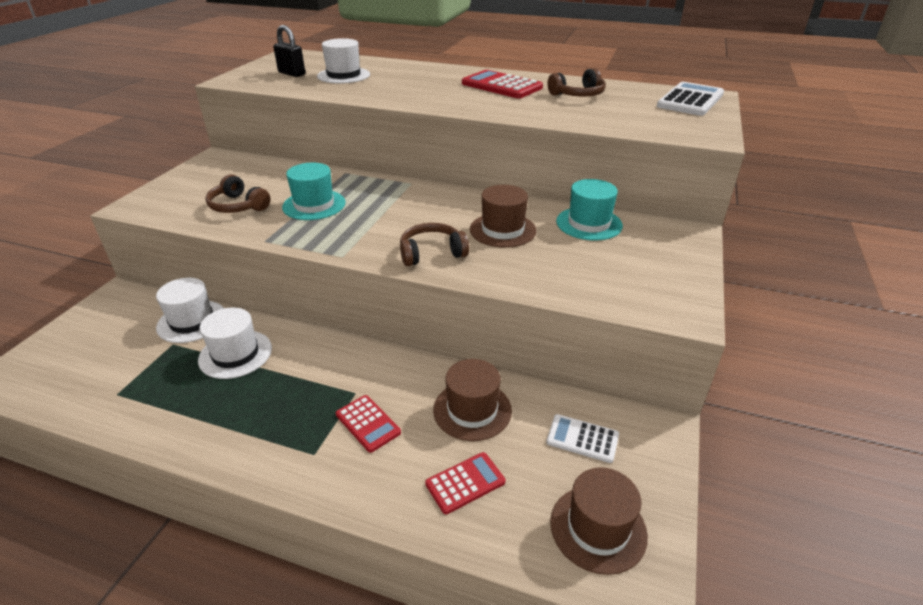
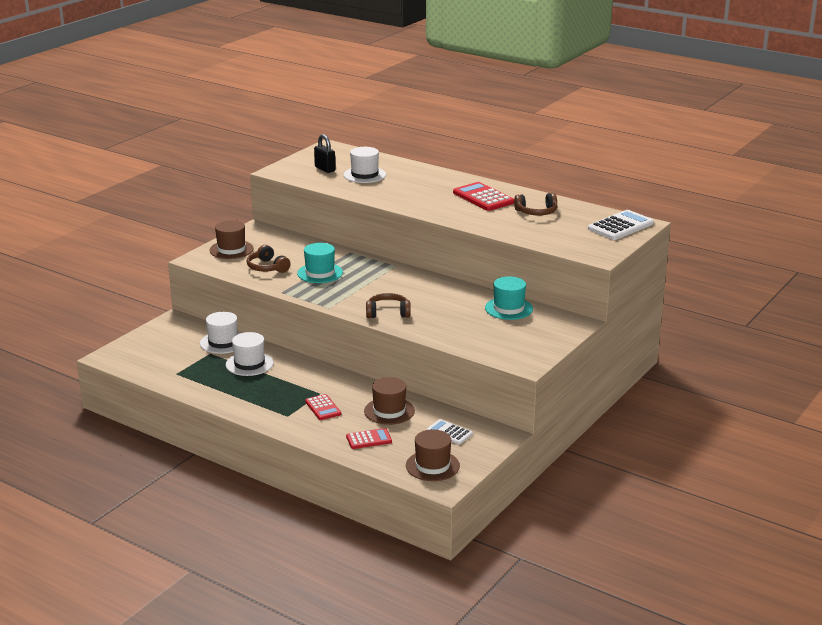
camera: 15 degrees right, 10 degrees down
(502, 230) = (444, 305): brown hat -> brown hat (231, 249)

